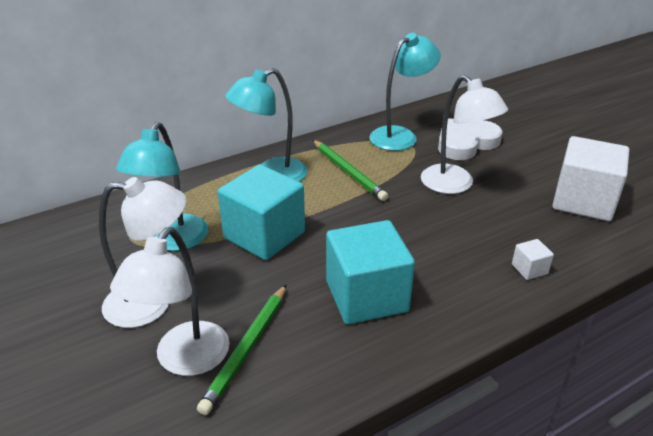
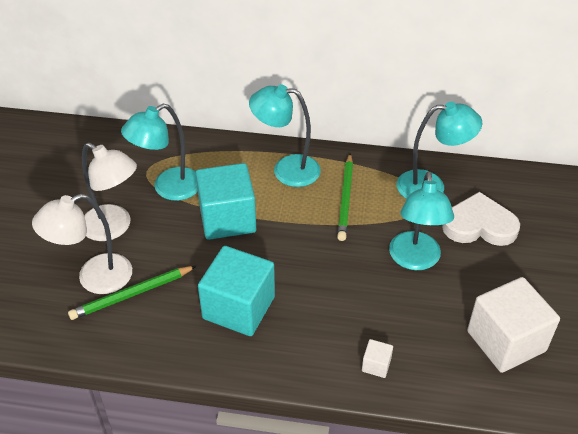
camera: 40 degrees right, 10 degrees up
(455, 185) = (415, 260): white lamp -> turquoise lamp

